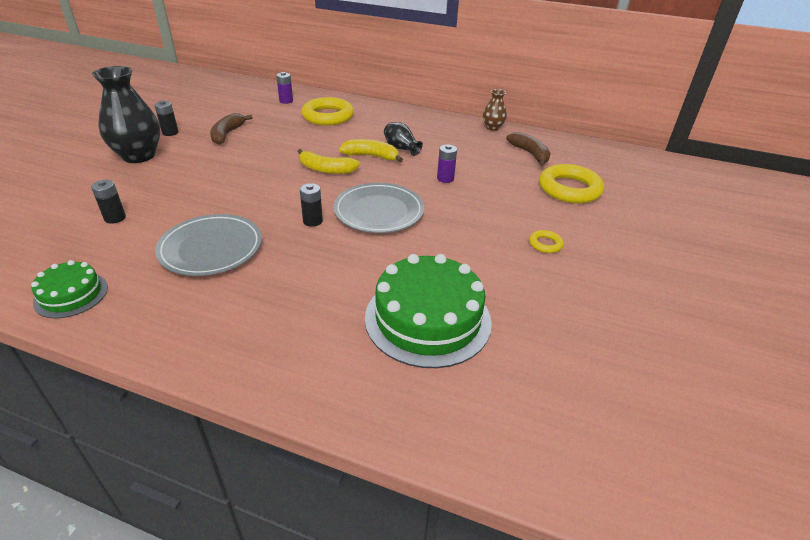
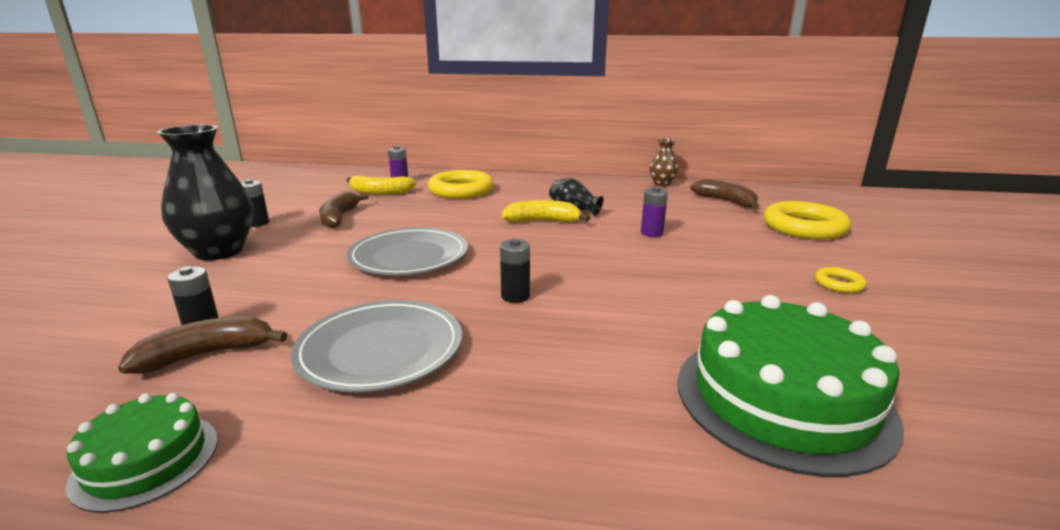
camera: 10 degrees left, 15 degrees down
(113, 236) = (207, 355): none -> brown banana
(326, 169) = (494, 239): yellow banana -> yellow banana (380, 192)
(379, 211) = (597, 275): grey plate -> grey plate (409, 257)

